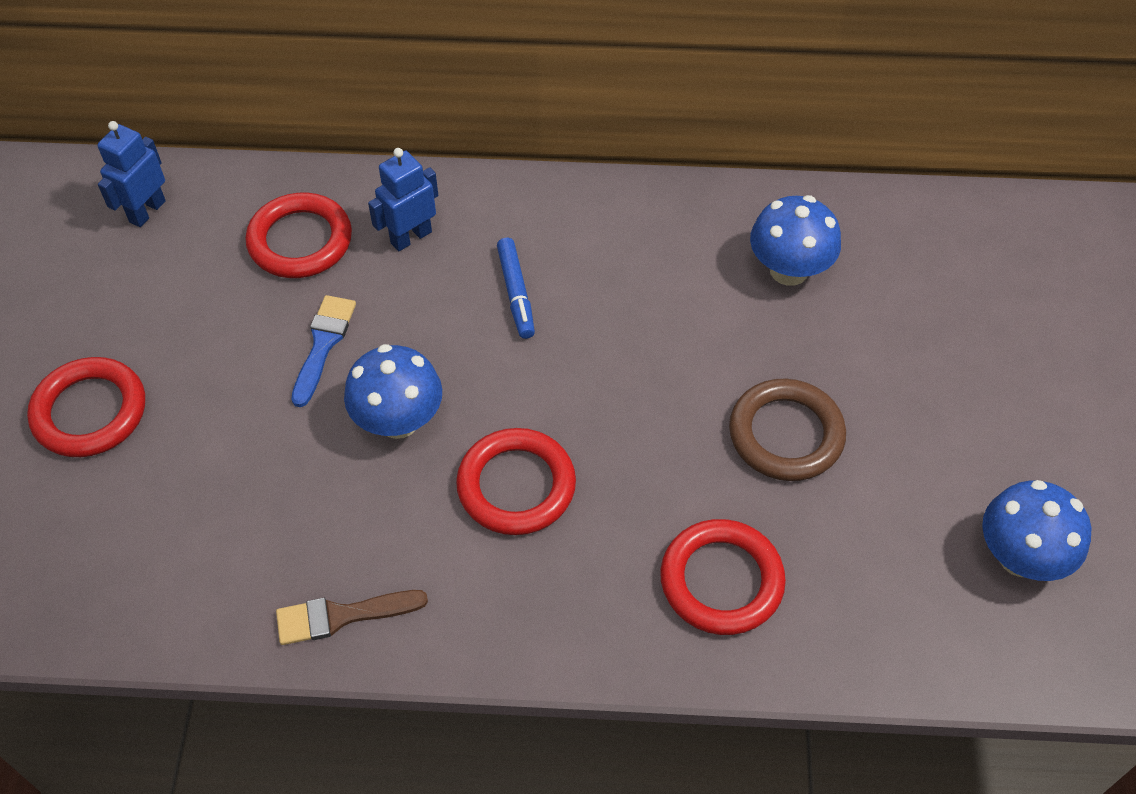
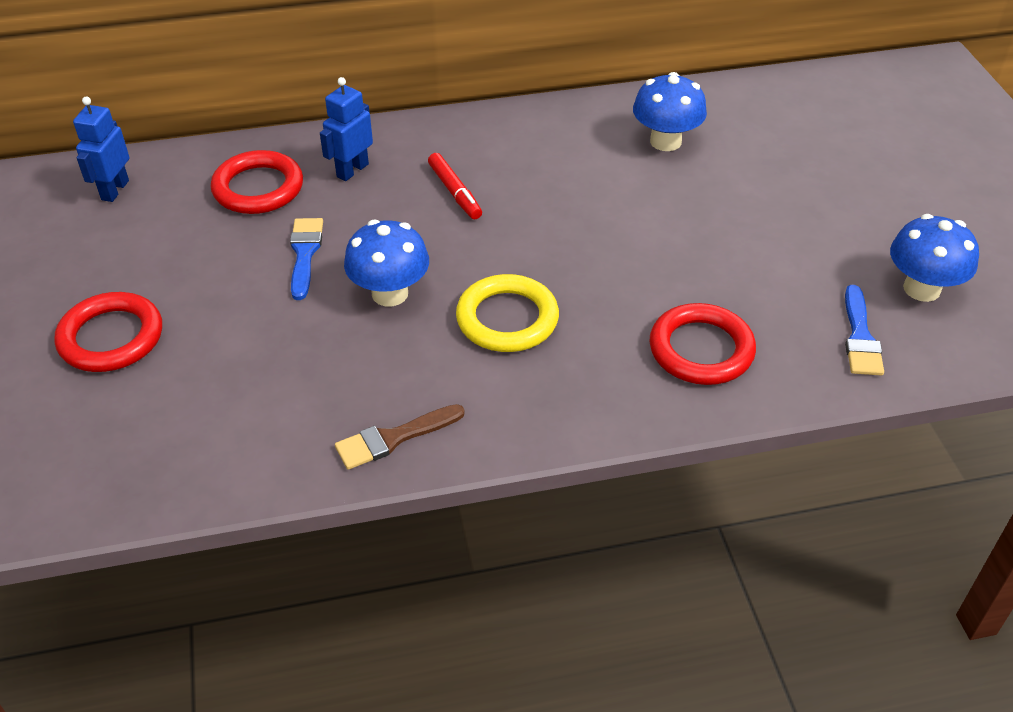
camera: 15 degrees left, 10 degrees down
(516, 293) = (455, 192): blue marker -> red marker
(516, 486) = (507, 319): red ring -> yellow ring
(786, 434) = (709, 245): brown ring -> none
(916, 608) = (860, 337): none -> blue brush

